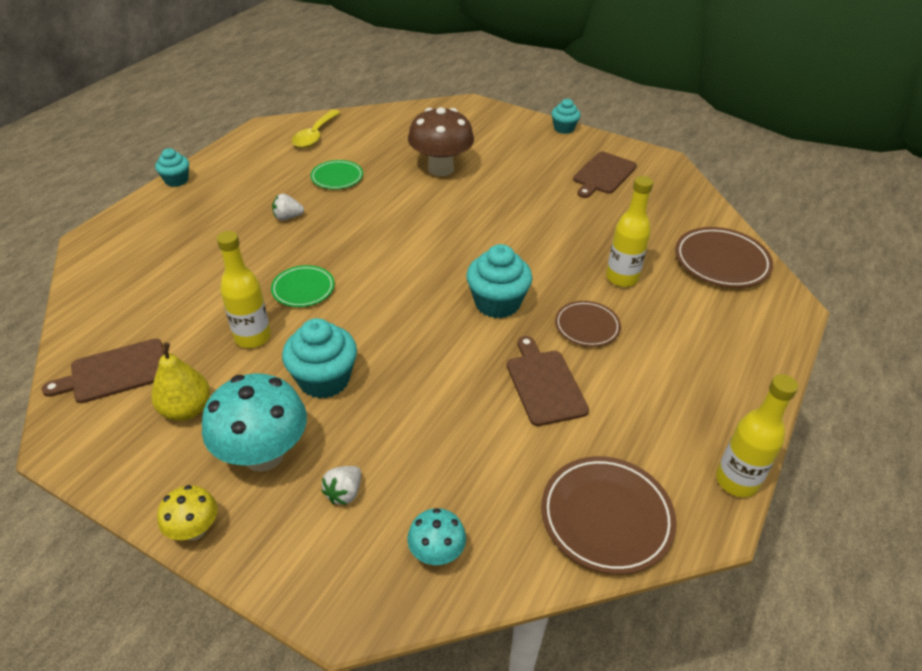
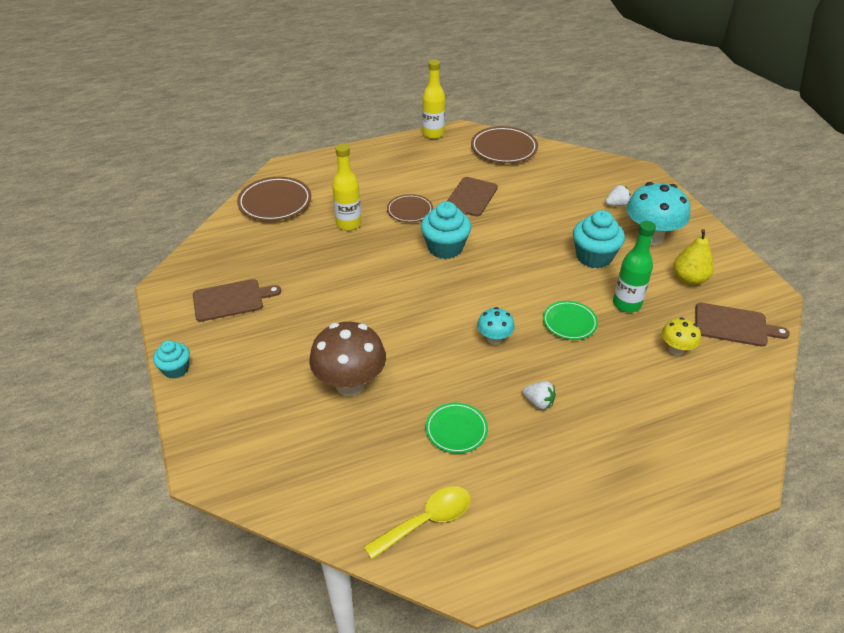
camera: 140 degrees left, 0 degrees up
(176, 180) = (630, 529): turquoise cupcake -> none
(194, 530) = (700, 223): yellow mushroom -> yellow mushroom (676, 349)
(253, 337) = (626, 304): yellow bottle -> green bottle
(437, 553) = (588, 170): turquoise mushroom -> turquoise mushroom (494, 339)

